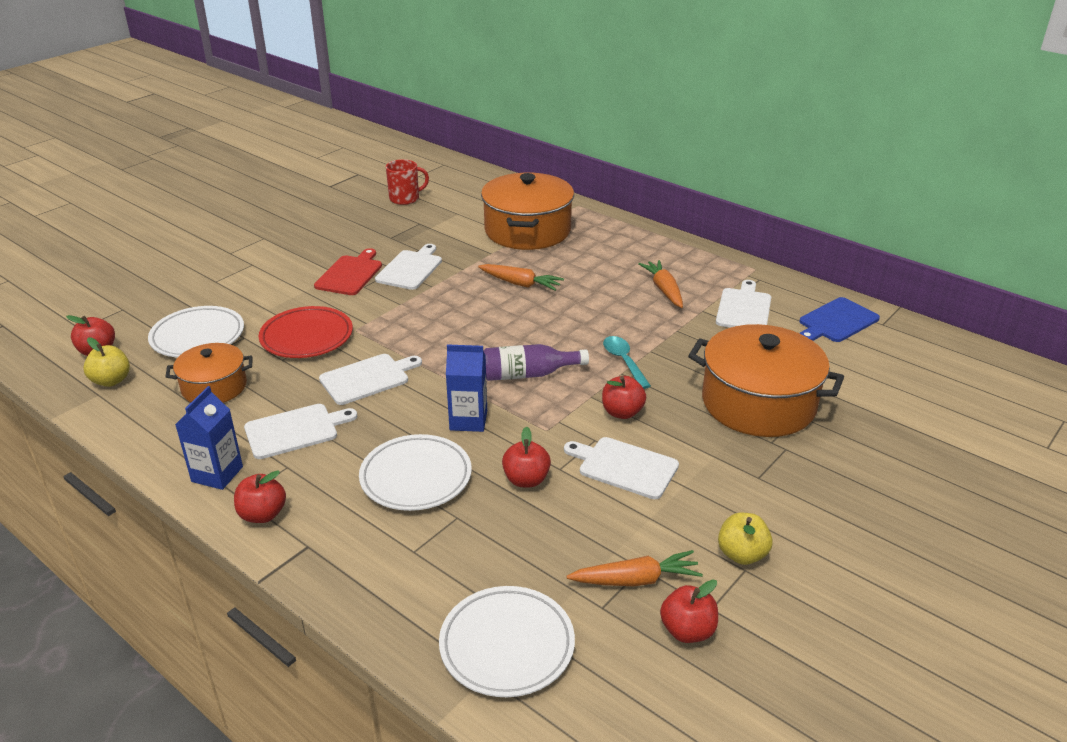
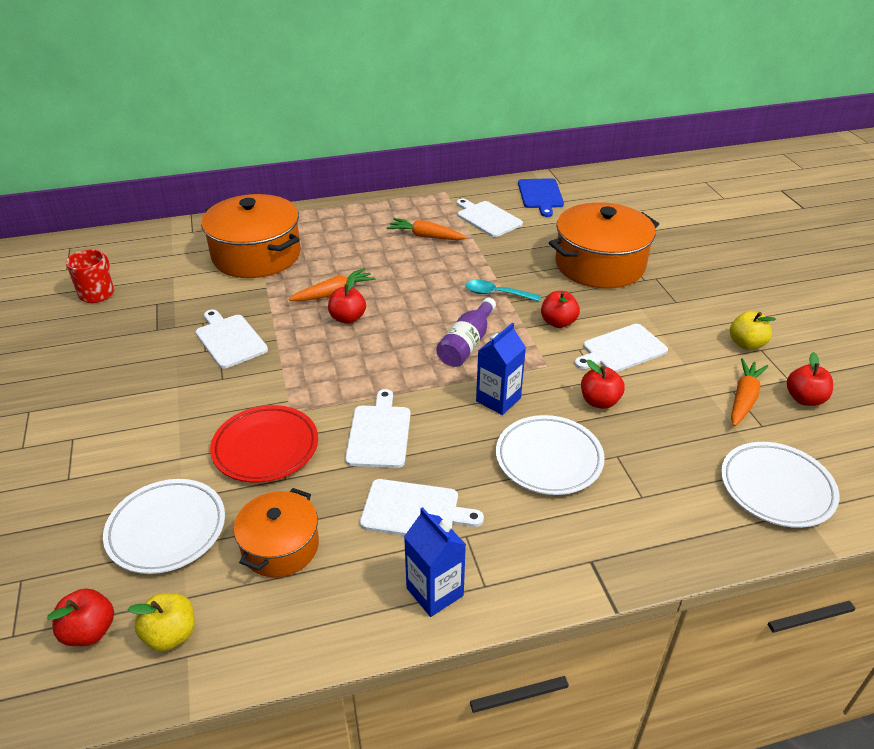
camera: 55 degrees left, 5 degrees up
(263, 514) = (524, 577): red apple -> red apple (347, 318)
(295, 430) = (414, 510): white cutting board -> white cutting board turned 90 degrees clockwise
(350, 274) = (188, 379): red cutting board -> none

